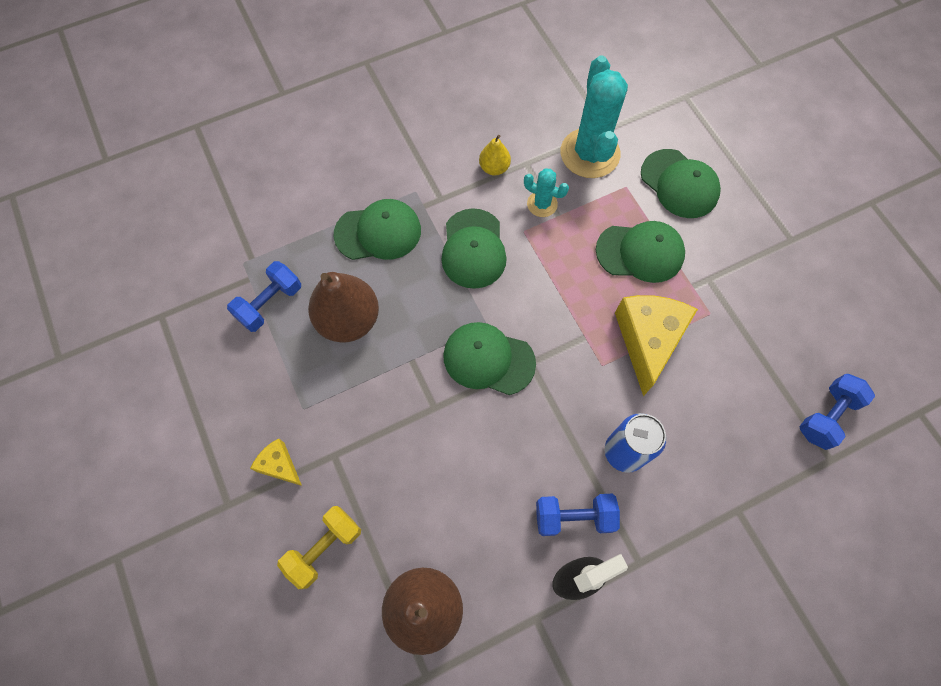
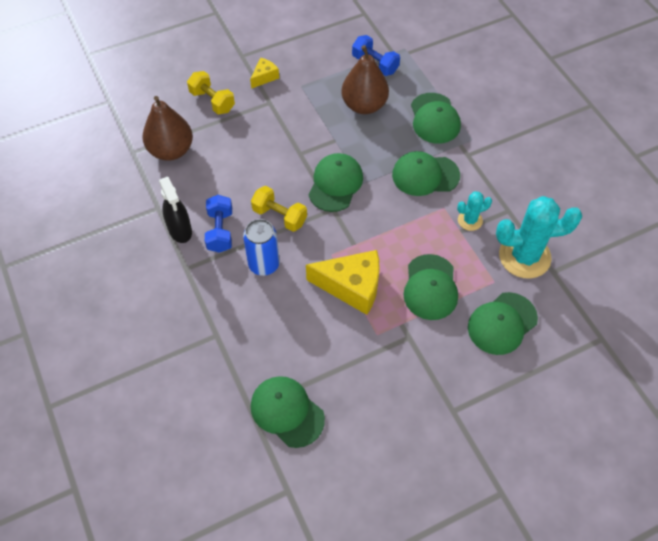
camera: 90 degrees right, 10 degrees down
(494, 168) = (500, 189): yellow pear -> none
(542, 204) = (470, 220): turquoise cactus -> turquoise cactus turned 45 degrees clockwise
(545, 433) = (279, 216): none -> yellow dumbbell
(826, 416) = (287, 412): blue dumbbell -> green cap

